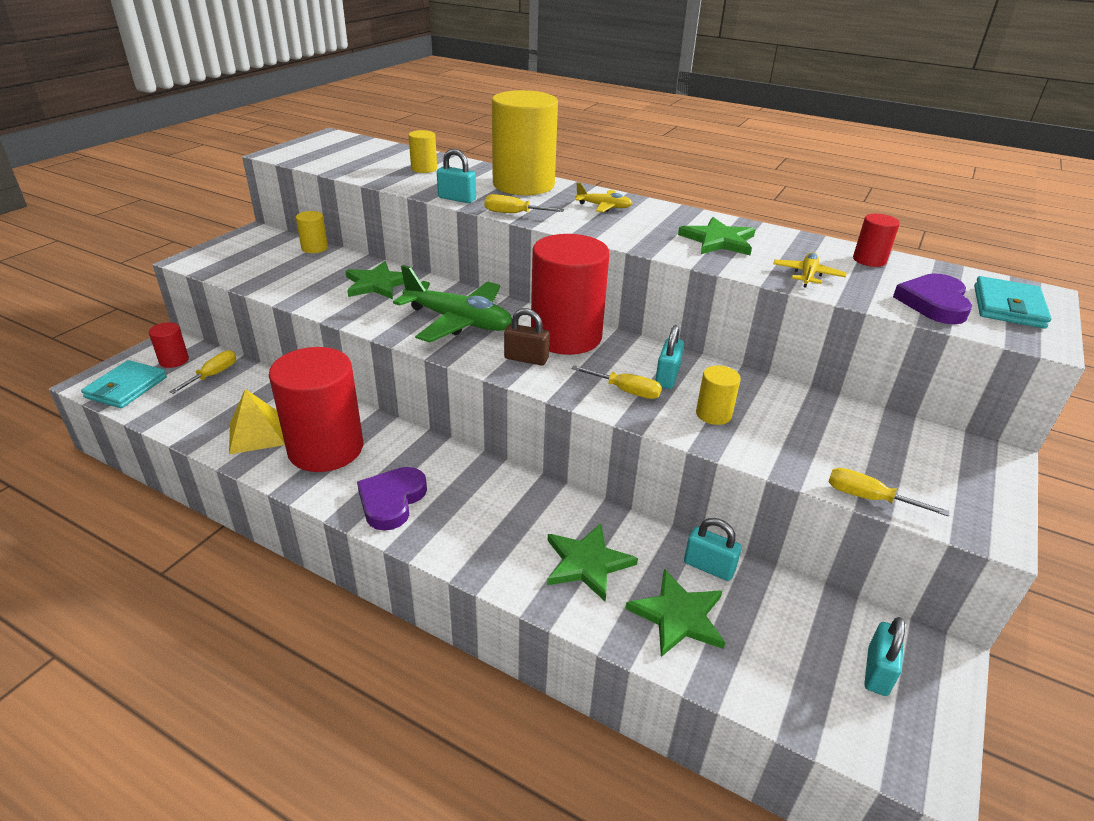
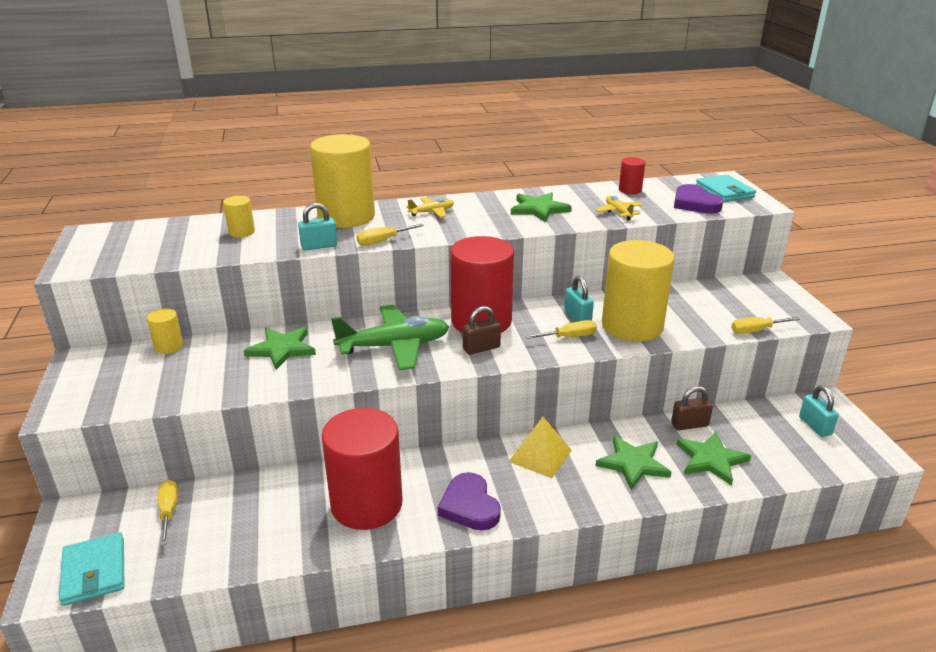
camera: 40 degrees left, 5 degrees down
(174, 360) = (104, 523): red cylinder -> none
(257, 433) = (291, 528): yellow pyramid -> yellow pyramid (540, 455)
(709, 567) = (689, 425): turquoise padlock -> brown padlock
(713, 414) = (632, 326): yellow cylinder -> yellow cylinder, size x2.31

